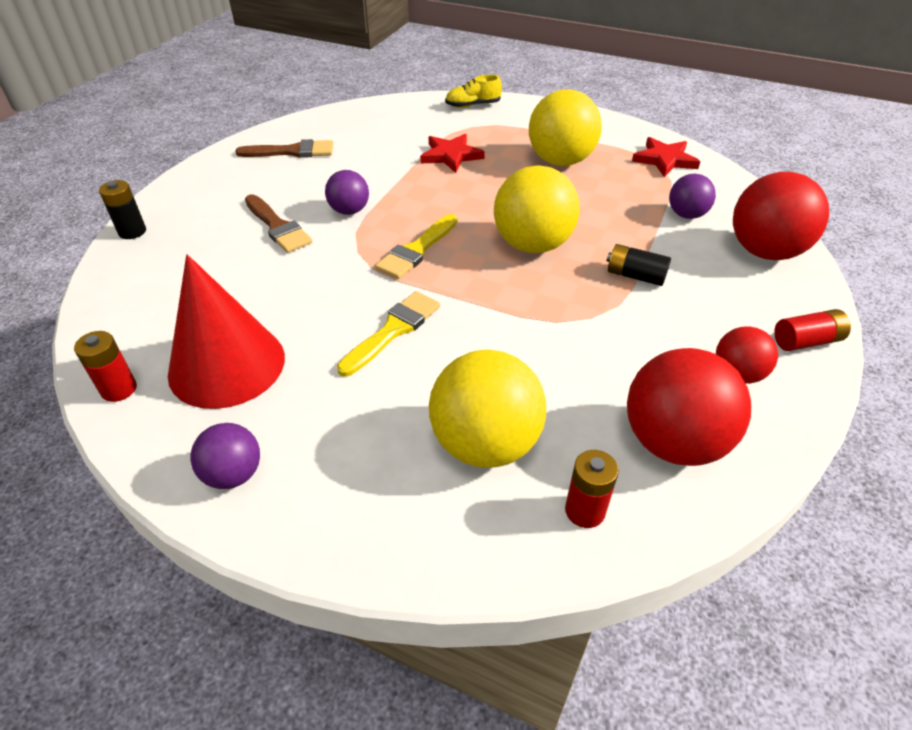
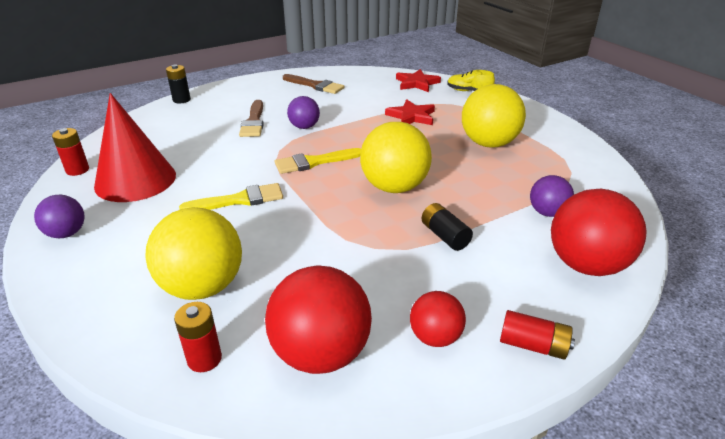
camera: 35 degrees right, 10 degrees down
(664, 160) = (581, 169): red star -> red star (417, 83)

